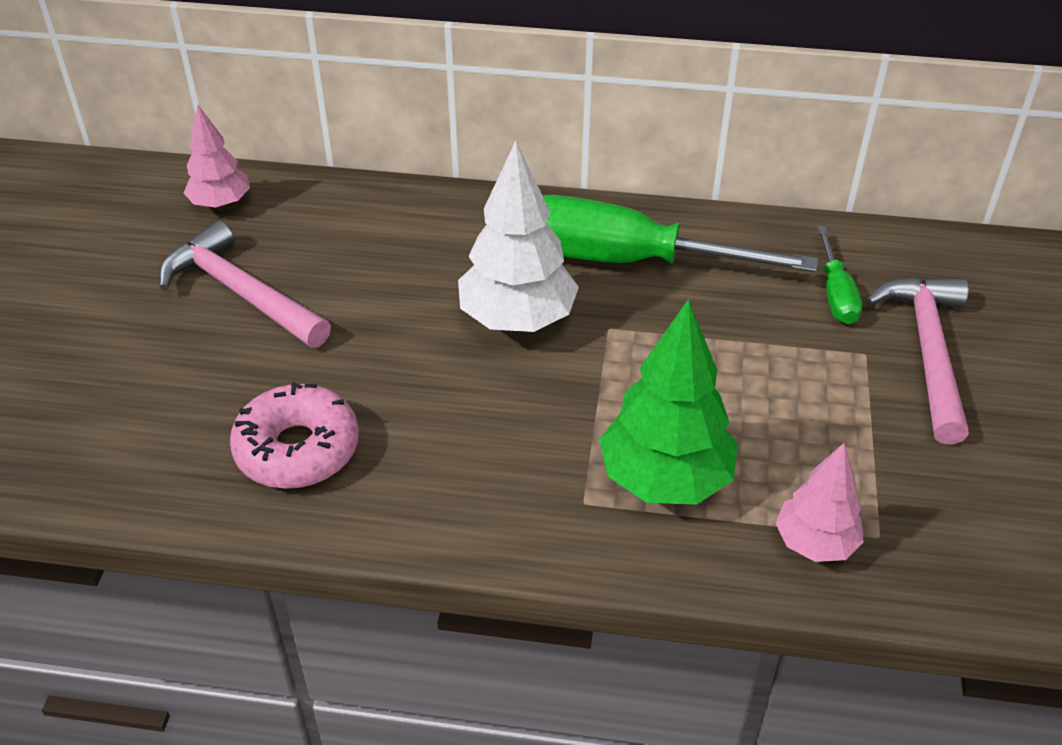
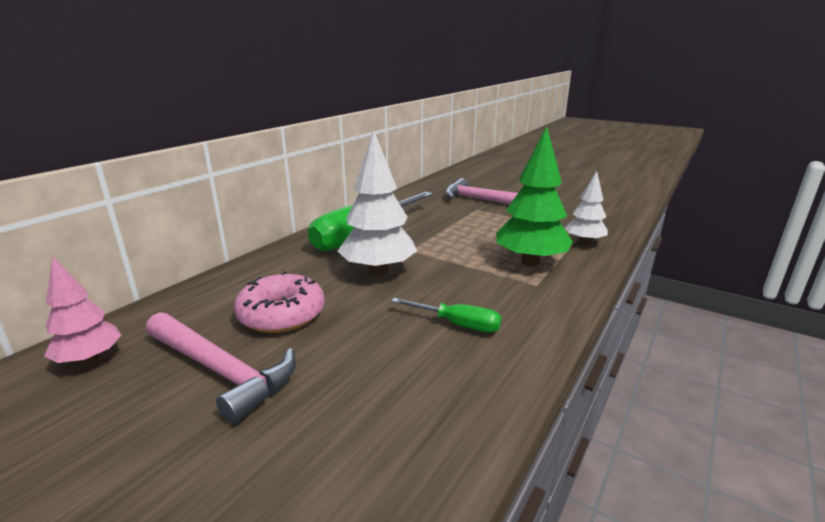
camera: 65 degrees left, 20 degrees down
(241, 293) = (221, 370): pink hammer -> pink hammer turned 120 degrees counterclockwise
(297, 449) = (430, 377): pink donut -> pink donut (282, 314)
(815, 543) = (584, 242): pink tree -> white tree
(835, 293) = (435, 205): green screwdriver -> green screwdriver (457, 324)

